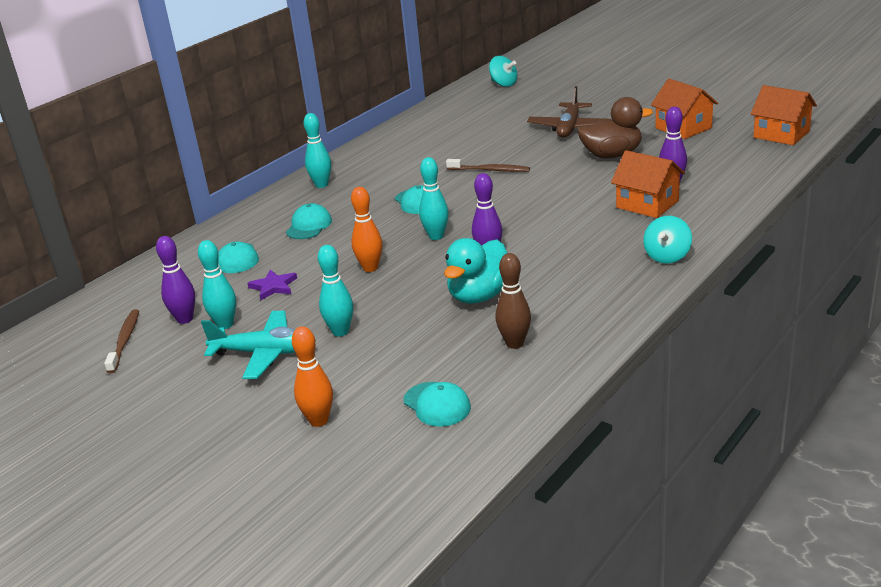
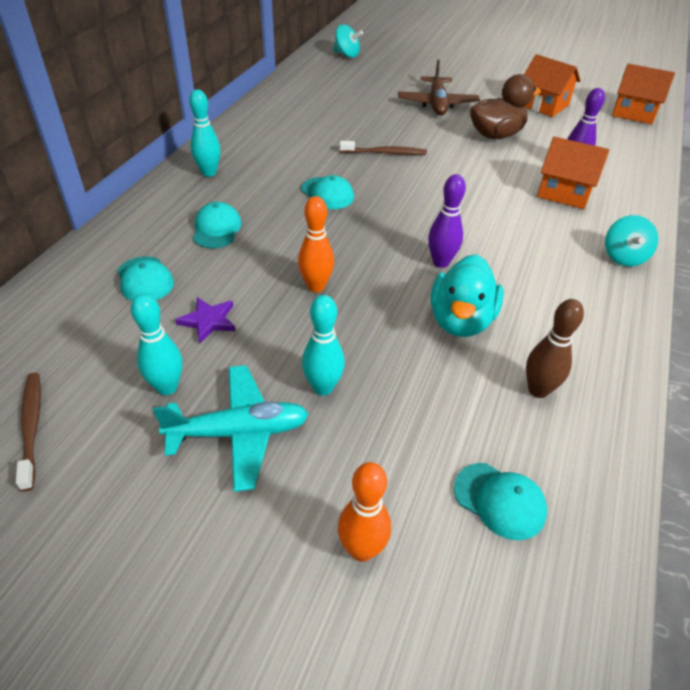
camera: 20 degrees left, 15 degrees up
(185, 319) = (108, 382): purple bowling pin -> none
(436, 236) = (370, 239): turquoise bowling pin -> none

